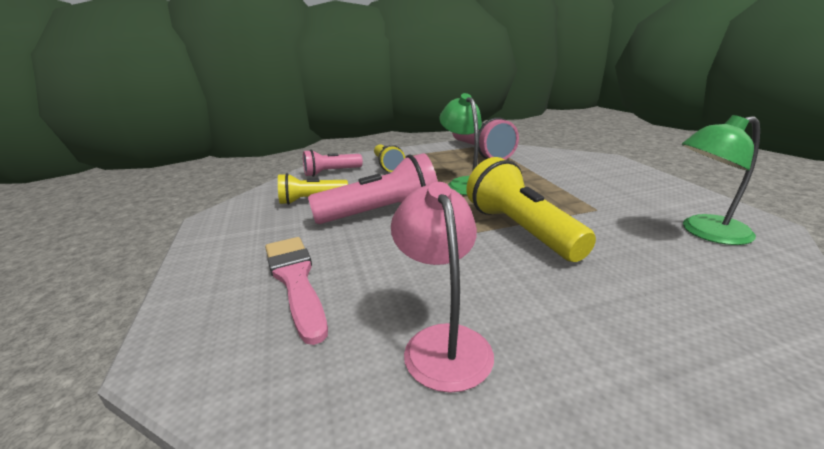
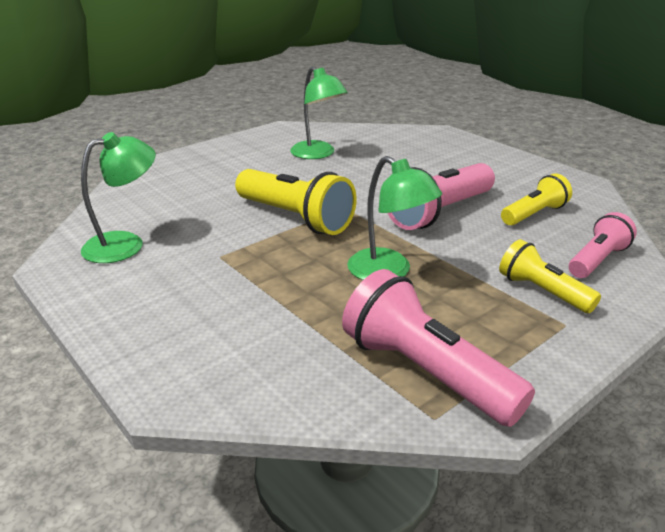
camera: 155 degrees right, 5 degrees up
(295, 281) = (429, 160): pink brush -> none
(442, 342) = (318, 154): pink lamp -> green lamp

